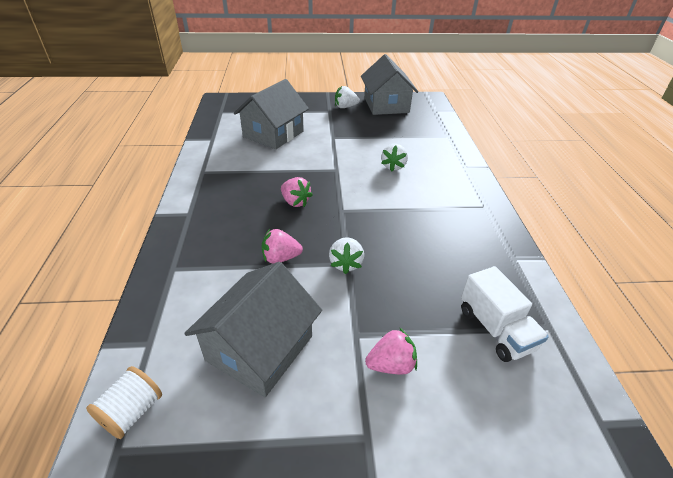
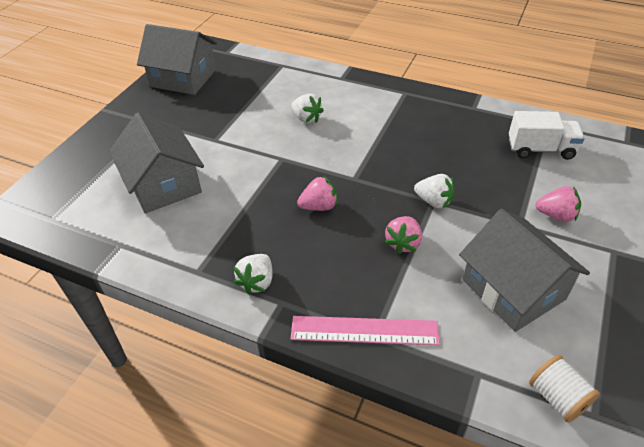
camera: 60 degrees left, 5 degrees up
(175, 261) = (364, 330): none -> pink ruler
(345, 107) = (157, 108): white strawberry -> white strawberry (257, 282)
(391, 365) = (556, 215): pink strawberry -> pink strawberry turned 90 degrees clockwise

